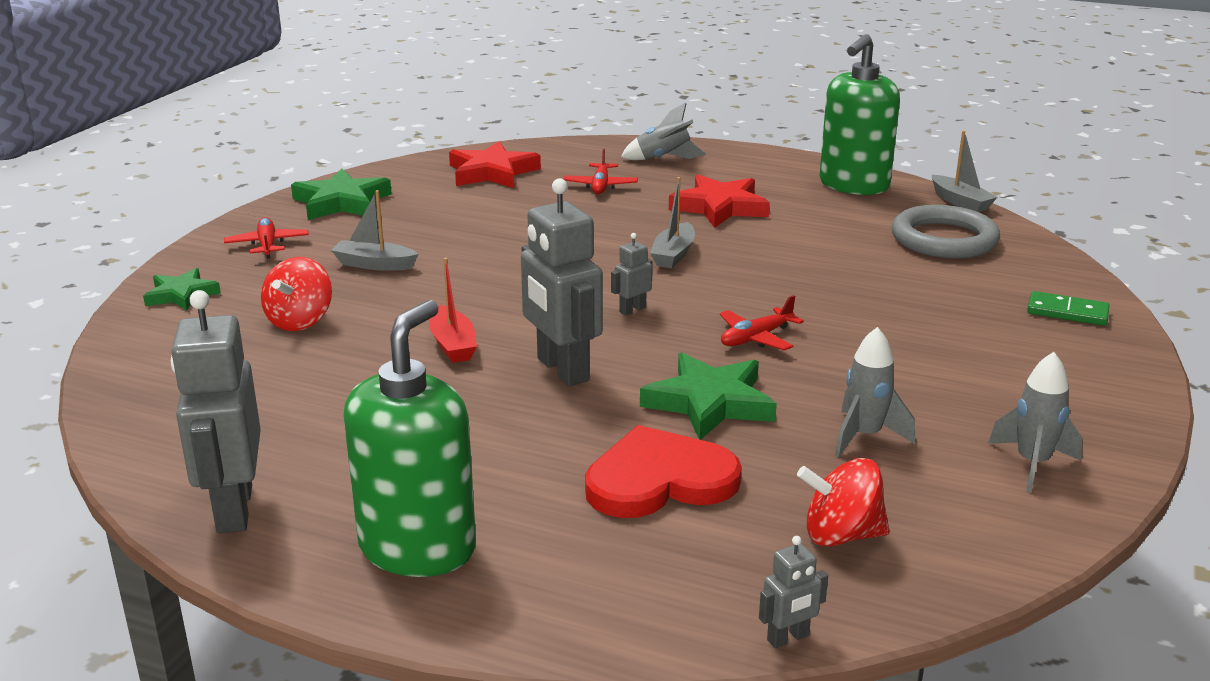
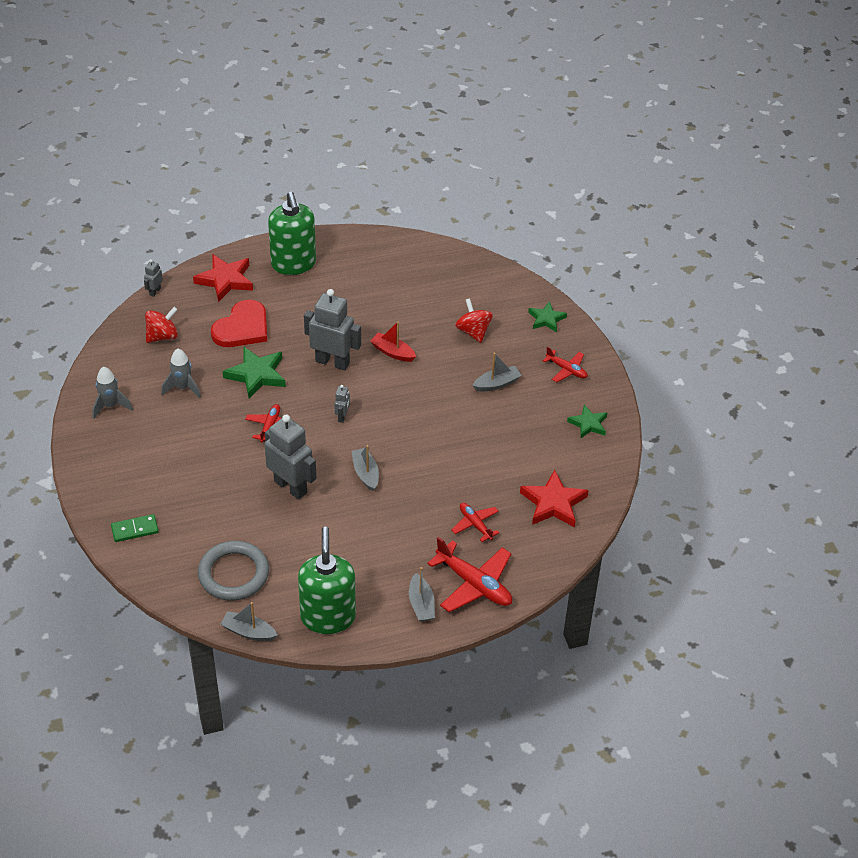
camera: 140 degrees right, 20 degrees up
(233, 509) = (368, 247): grey robot -> grey robot (291, 487)
(341, 202) = (588, 424): green star -> green star, size x0.63
(663, 159) = (474, 584): grey rocket -> red plane
(719, 207) = (385, 539): red star -> red star (225, 280)
(738, 164) = (421, 604): none -> grey boat

